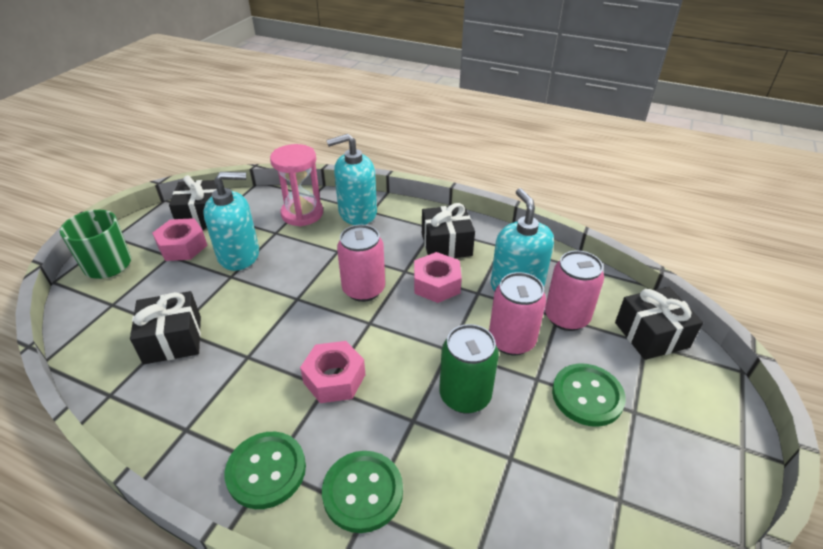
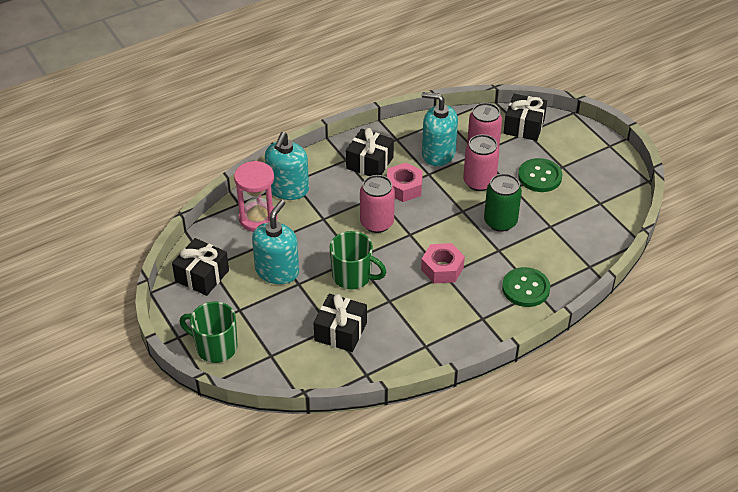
camera: 55 degrees left, 5 degrees up
(182, 246) = (234, 299): pink nut -> none
(266, 471) = (483, 320): green button -> none
(267, 309) = (353, 276): none -> green mug

